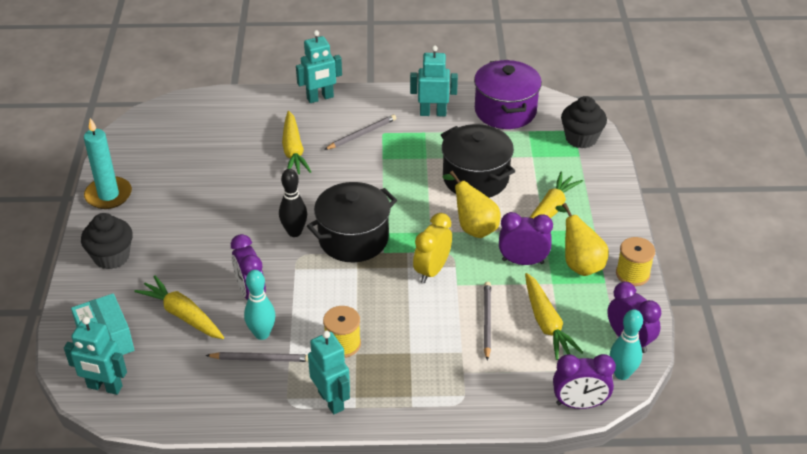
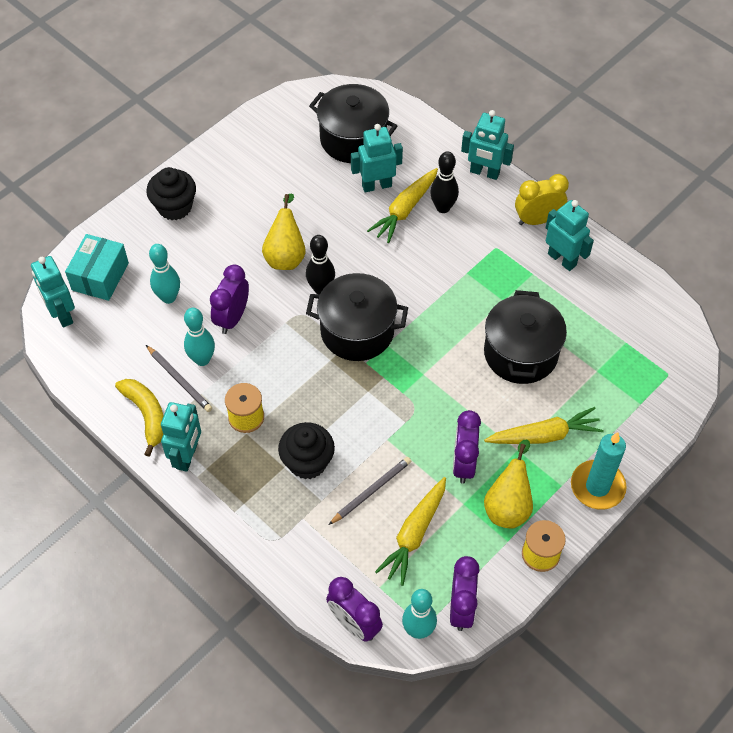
camera: 45 degrees right, 15 degrees up
(108, 195) = (228, 148): turquoise candle -> turquoise candle (597, 486)
(183, 315) = (168, 297): yellow carrot -> turquoise bowling pin
(201, 133) = (353, 139): none -> black pot
(254, 149) = (376, 185): none -> turquoise robot
(264, 399) = (146, 415): none -> yellow banana
(318, 133) = (443, 208): none -> black bowling pin
(361, 134) = (477, 235): grey pencil -> none
(432, 270) = (383, 410): yellow clock -> yellow clock (537, 220)
(473, 227) = (462, 398): yellow pear -> yellow pear (286, 255)
(505, 111) = (629, 306): purple pot -> none
(523, 261) = (463, 463): purple clock -> purple clock turned 135 degrees counterclockwise
(581, 138) = (664, 387): black cupcake -> black cupcake (307, 462)

